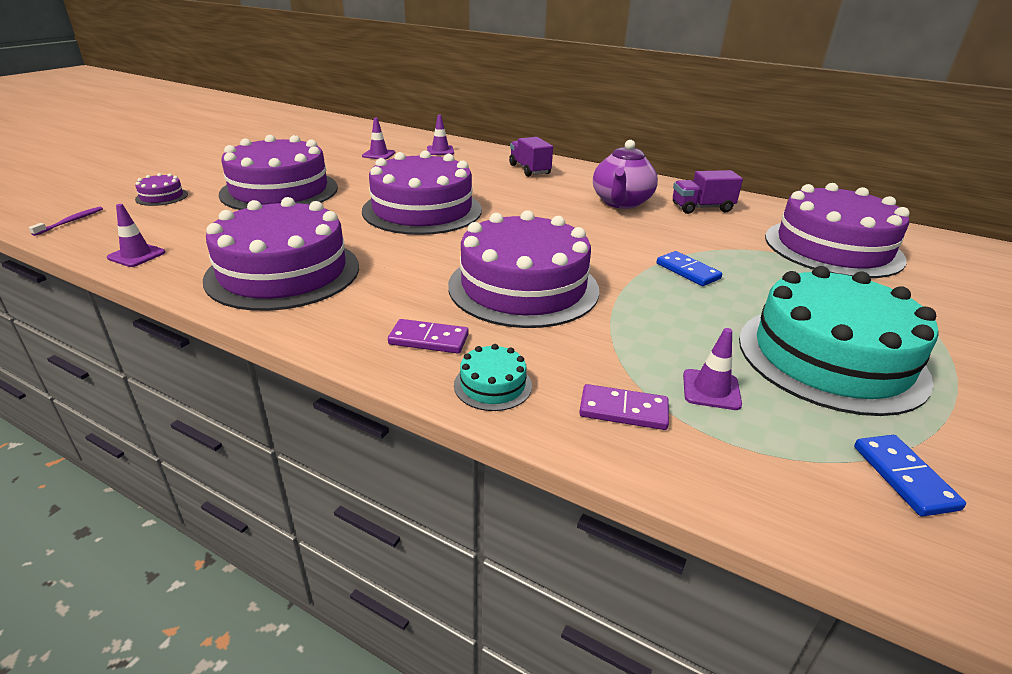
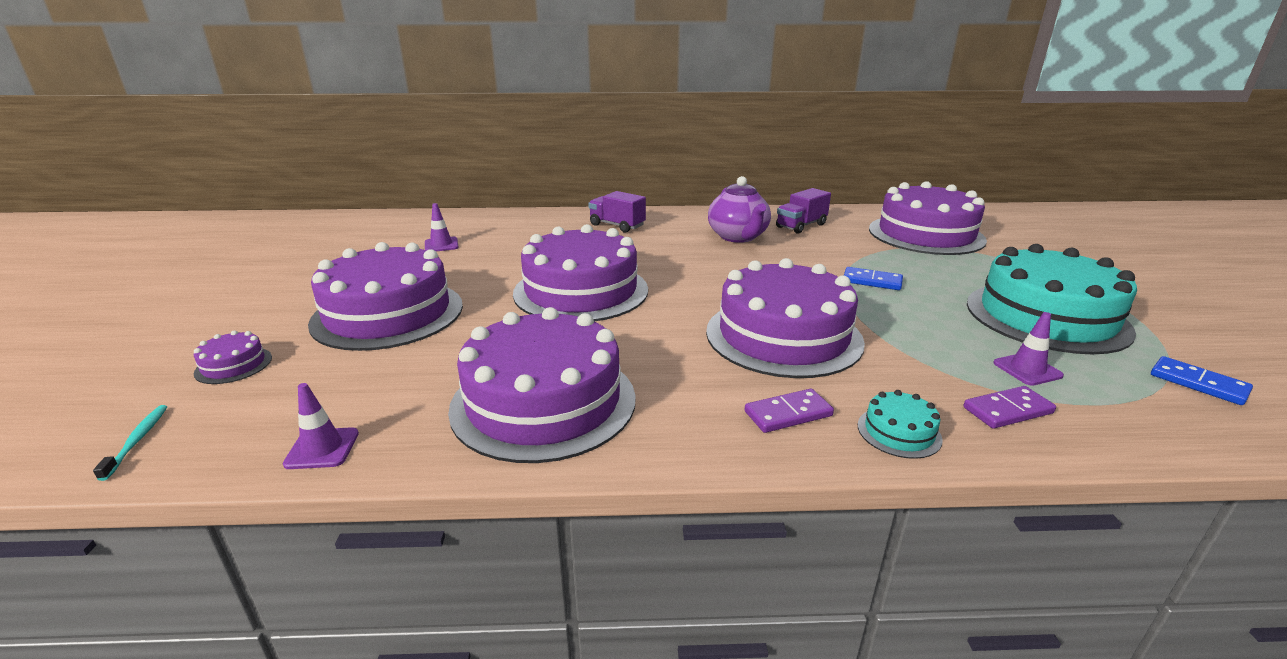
camera: 30 degrees left, 5 degrees down
(70, 222) = (137, 441): purple toothbrush -> turquoise toothbrush
(440, 151) = (502, 226): purple traffic cone -> none

